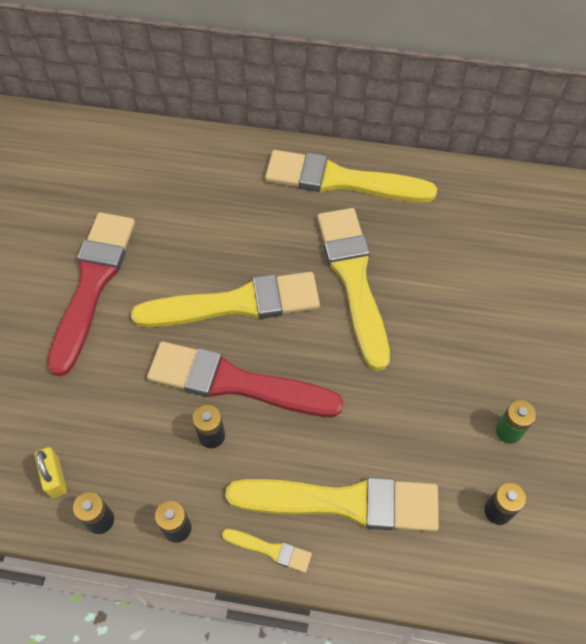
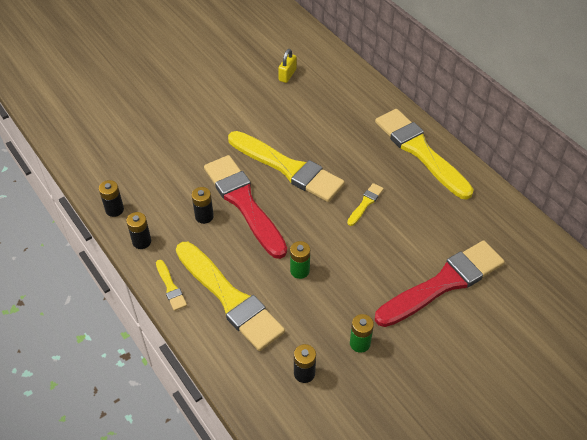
camera: 45 degrees right, 10 degrees down
(55, 477) = (117, 177): yellow padlock -> yellow padlock (287, 75)
(92, 284) = (230, 108): red brush -> red brush (443, 283)
(353, 279) = (365, 203): yellow brush -> yellow brush, size x0.42
(374, 407) = (299, 271): none -> green battery

